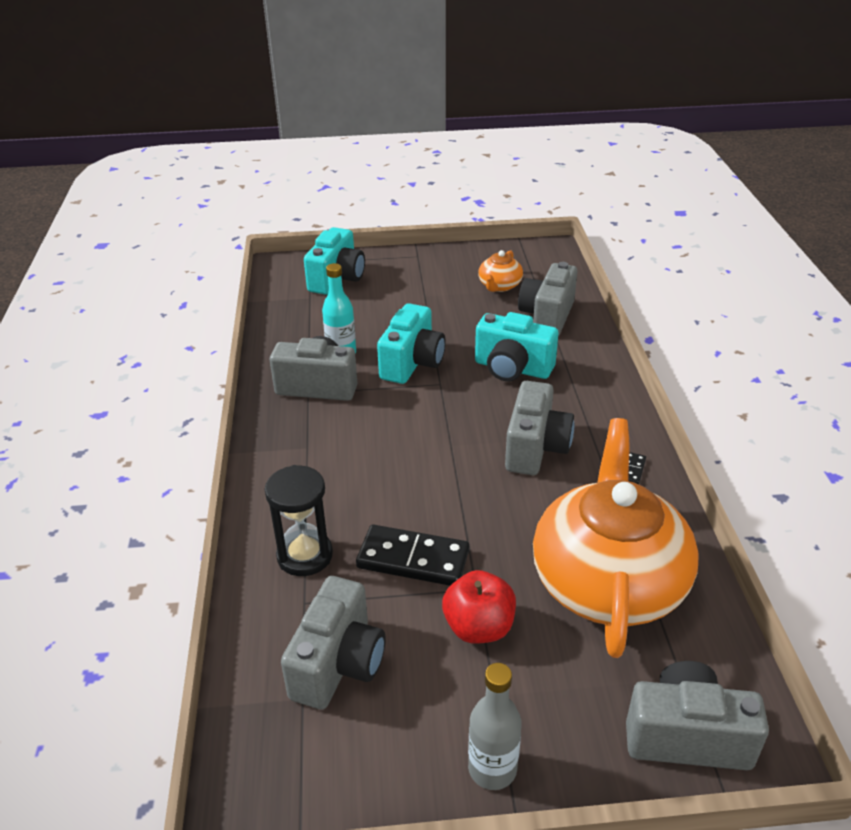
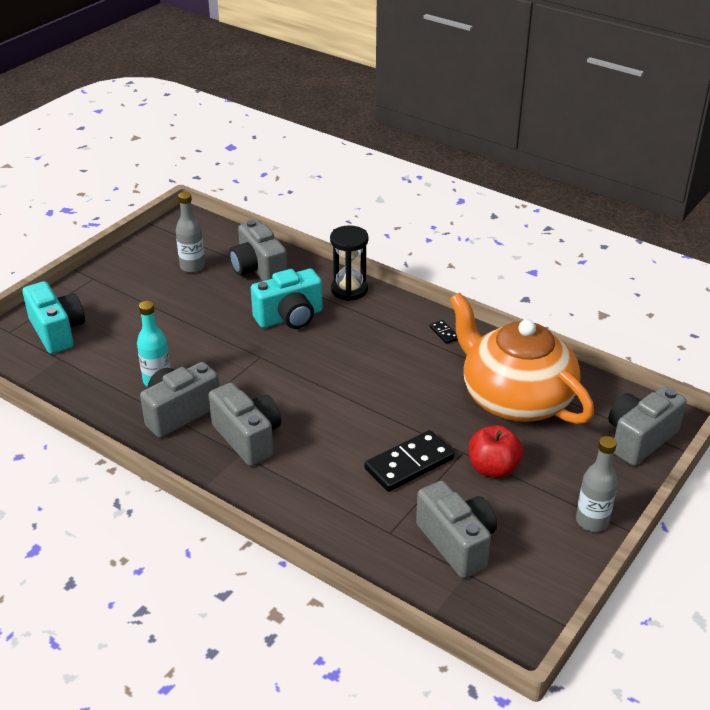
camera: 50 degrees left, 0 degrees up
(305, 555) = (348, 510): black hourglass -> black hourglass (349, 290)
(412, 363) = (219, 355): turquoise camera -> none
(499, 286) = (192, 266): orange teapot -> grey bottle
(535, 448) = (377, 356): grey camera -> grey camera (248, 438)

